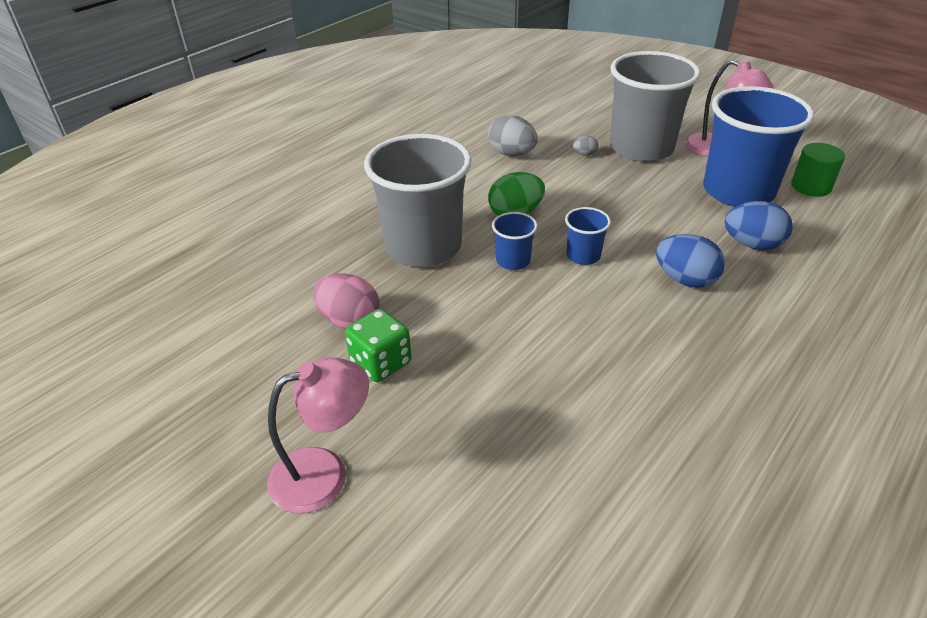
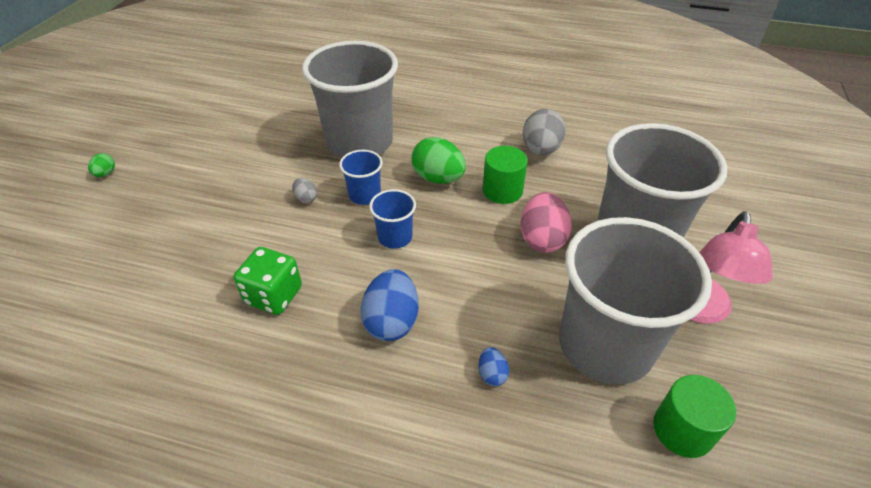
camera: 65 degrees right, 5 degrees up
(324, 473) = (106, 174): pink lamp -> green egg
(349, 320) = (254, 136): pink egg -> pink egg (542, 239)
(381, 363) = (213, 164): green dice -> green dice (274, 295)
(553, 186) = (502, 190): none -> green cylinder
(584, 154) = (581, 198): grey egg -> grey egg (306, 198)
(738, 191) = (605, 345): blue cup -> grey cup
(752, 244) = (492, 374): blue egg -> blue egg, size x0.49

